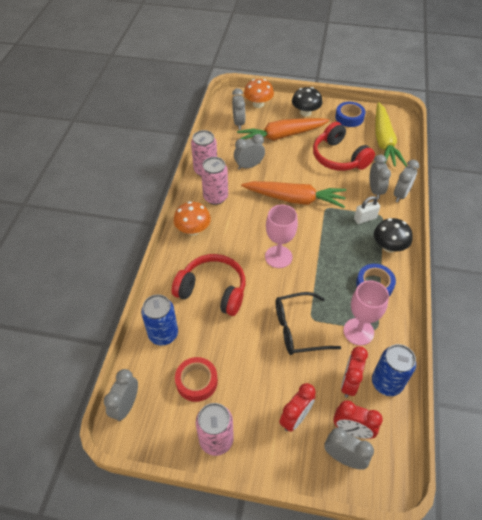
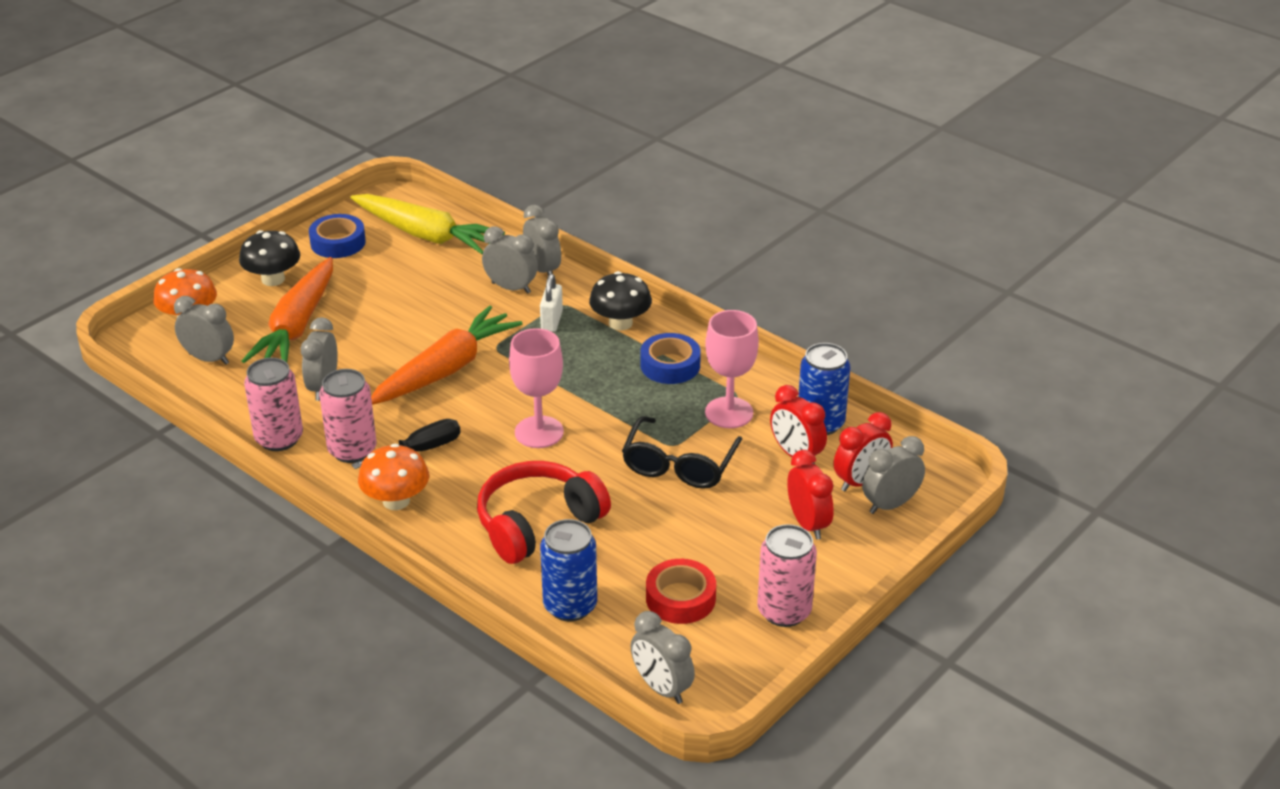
camera: 60 degrees left, 15 degrees down
(233, 220) = (421, 450): none -> black screwdriver
(339, 157) = (410, 290): red headphones -> none

